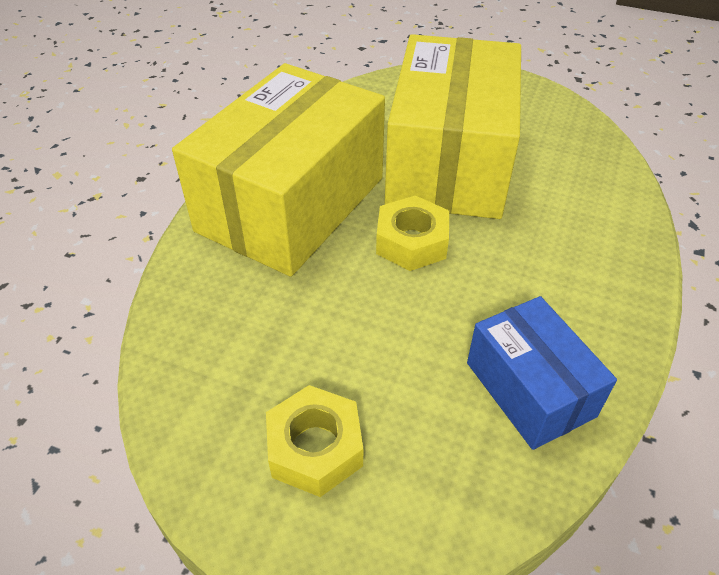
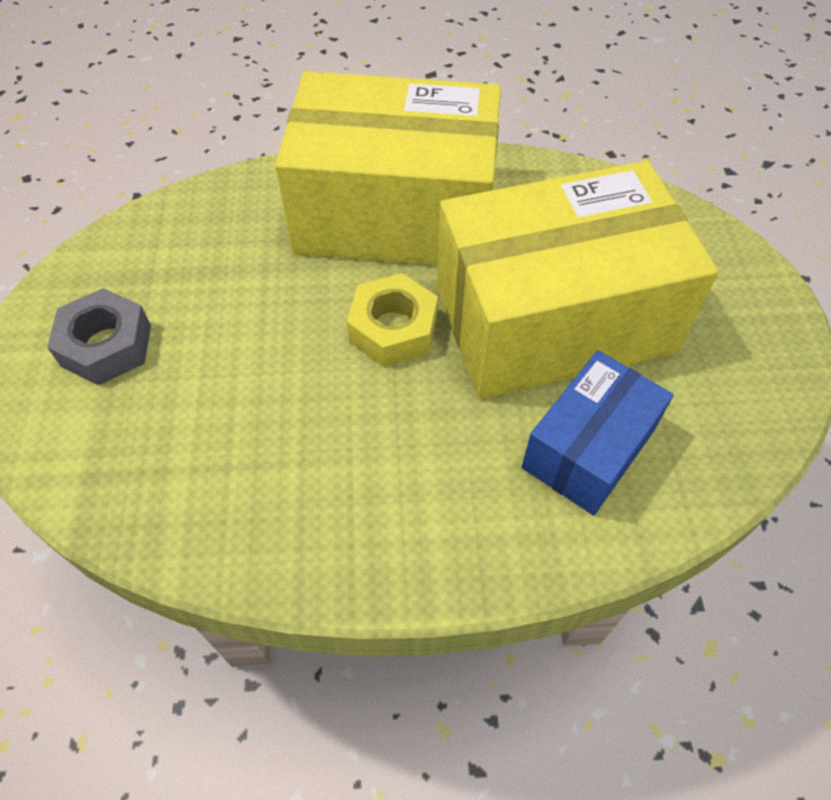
camera: 65 degrees right, 10 degrees up
(315, 448) = (106, 346): yellow nut -> grey nut
(530, 389) = (230, 493): blue box -> blue box (588, 449)

